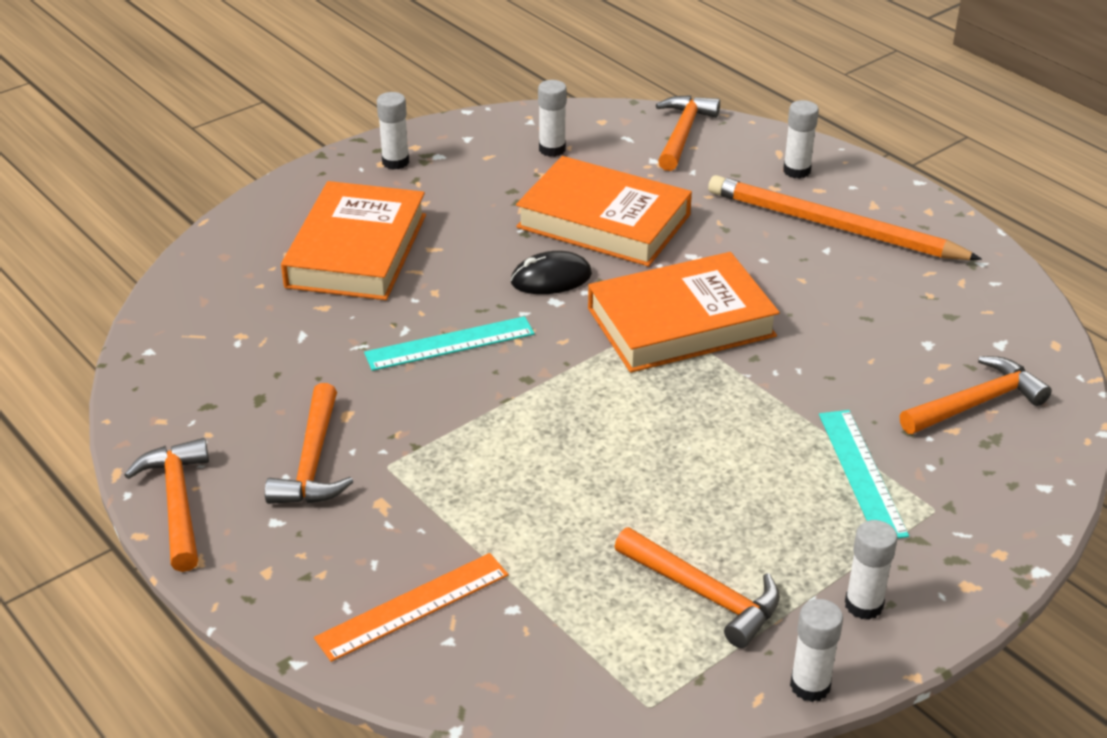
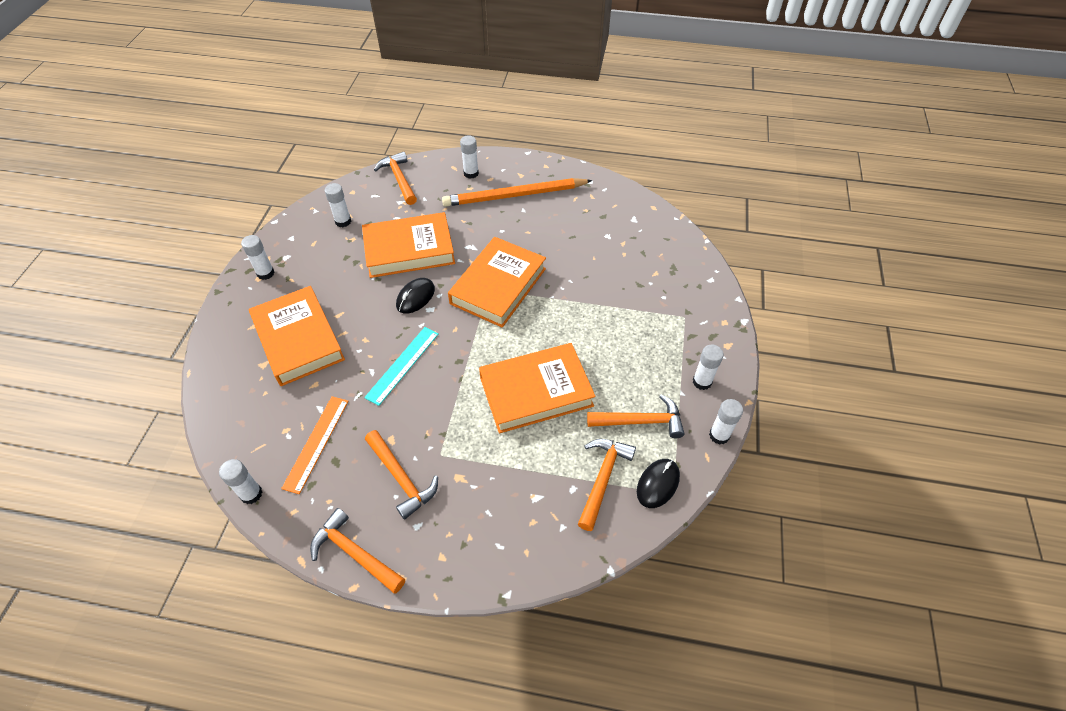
camera: 40 degrees left, 15 degrees up
(138, 376) = (251, 494): none -> white glue stick
(413, 606) = (529, 521): orange ruler -> orange ruler (316, 443)
(591, 470) = (536, 391): none -> orange book
(640, 681) = (658, 484): none -> black mouse
(861, 473) = (642, 317): turquoise ruler -> none
(976, 403) = (652, 254): orange hammer -> orange hammer (602, 479)

